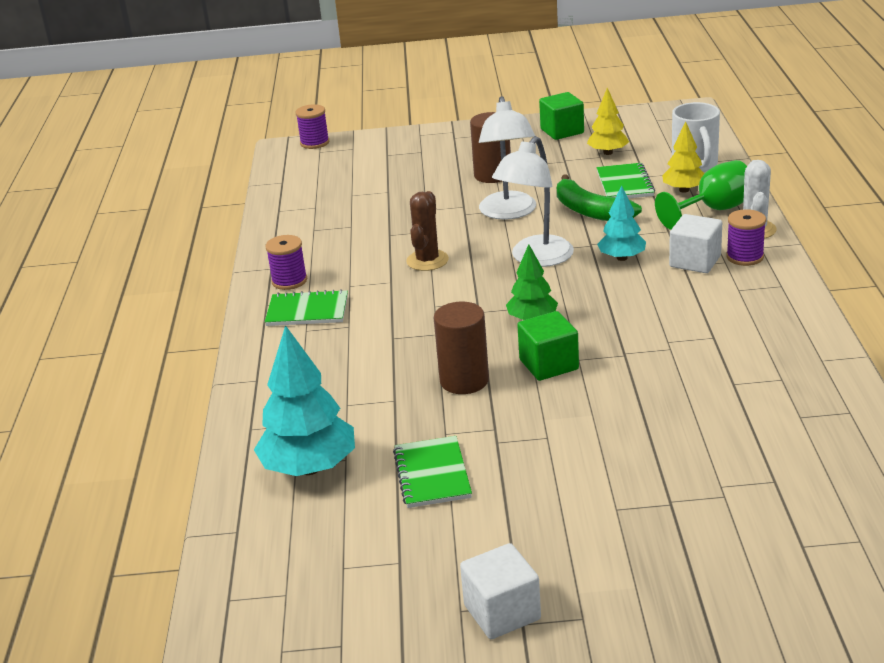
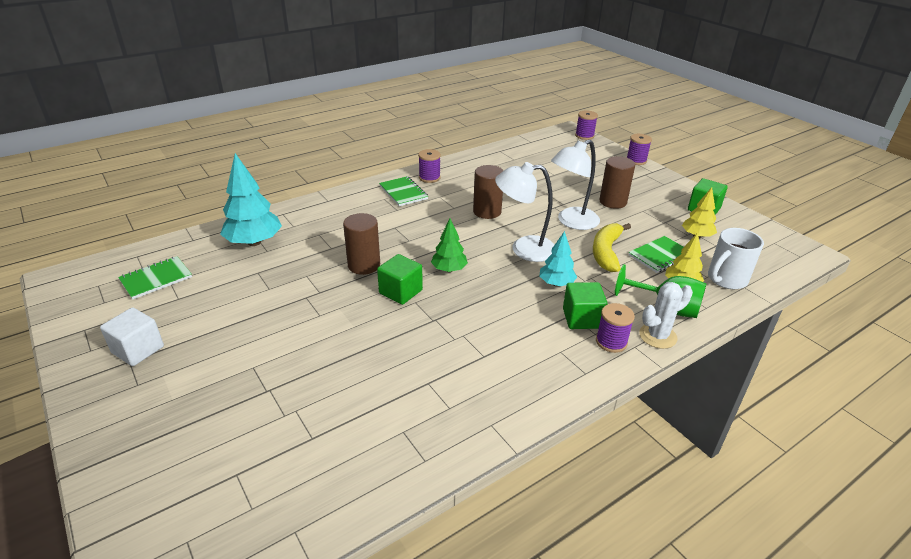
camera: 55 degrees right, 5 degrees up
(417, 132) = (636, 160): none -> purple spool
(427, 261) = (487, 212): brown cactus -> brown cylinder
(432, 474) = (263, 284): green notebook -> green notebook (156, 279)
(590, 211) = (606, 252): green banana -> yellow banana
(695, 261) = (582, 318): white cube -> green cube

